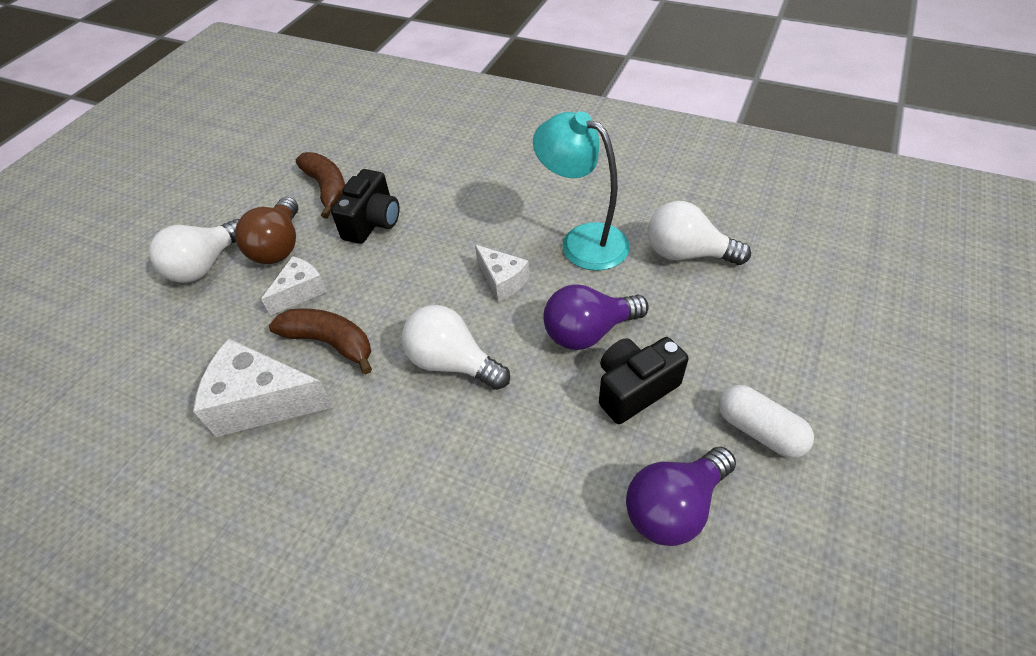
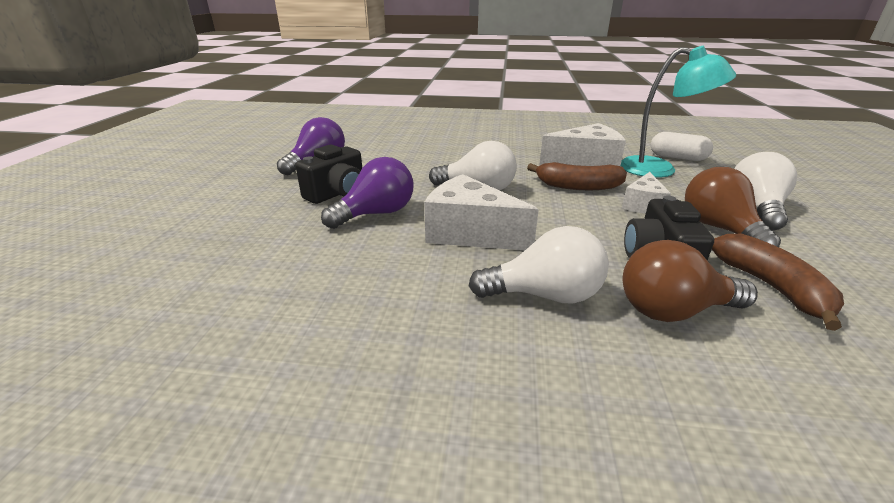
camera: 160 degrees right, 20 degrees down
(328, 189) = (771, 287): brown banana -> brown banana turned 150 degrees counterclockwise
(411, 185) = (673, 310): none -> brown light bulb
(502, 280) = (469, 233): white cheese -> white cheese, size x1.71
(582, 241) = (396, 277): turquoise lamp -> turquoise lamp (659, 169)
(687, 253) = (265, 281): white light bulb -> white light bulb (544, 295)
(759, 430) = (252, 188): white capsule -> white capsule (677, 157)

